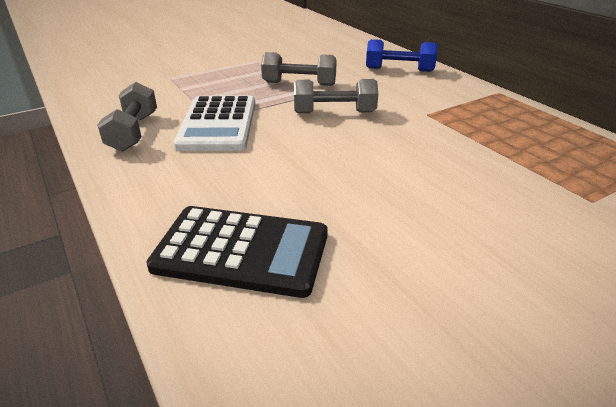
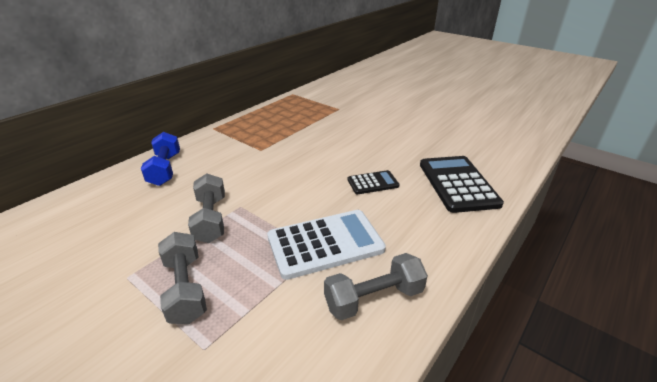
camera: 110 degrees left, 0 degrees up
(300, 173) = (373, 183): none -> black calculator
(334, 112) = (273, 186): grey dumbbell -> grey dumbbell (185, 288)

